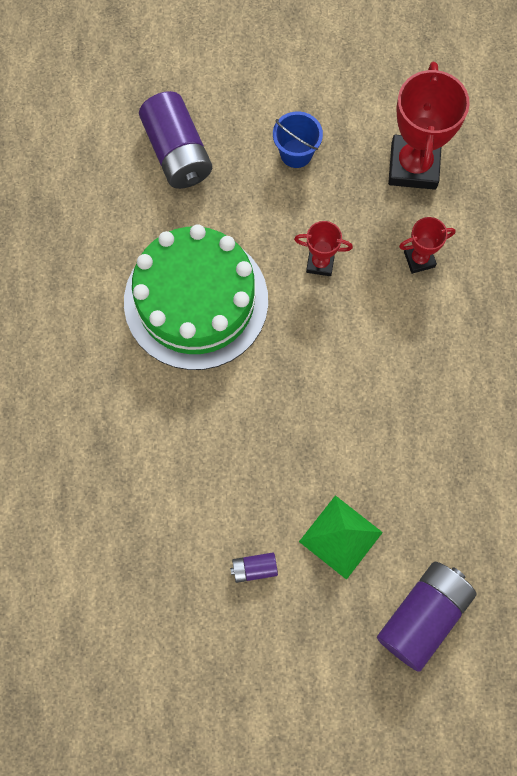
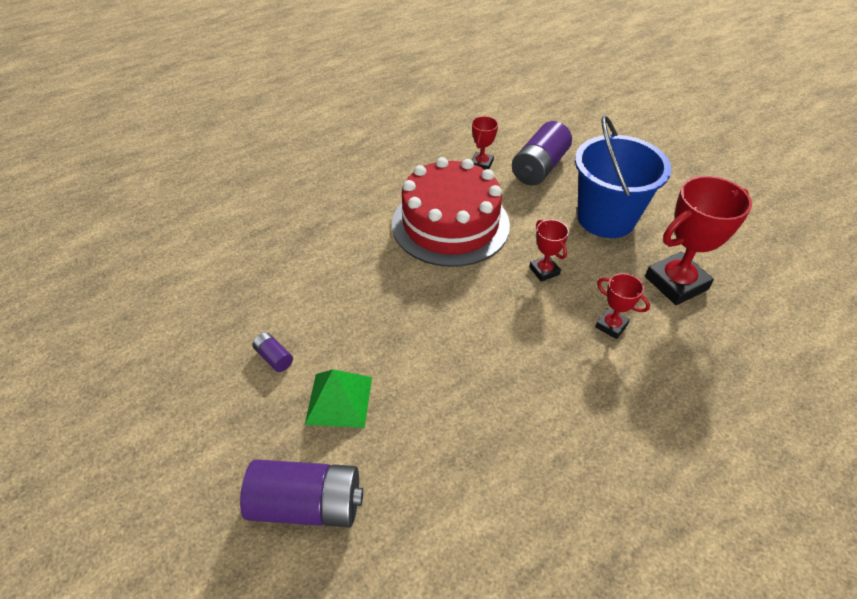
camera: 55 degrees right, 25 degrees down
(126, 204) = (481, 164): none -> red trophy
(196, 301) = (450, 224): green cake -> red cake
(296, 153) = (606, 218): blue bucket -> blue bucket, size x2.11

